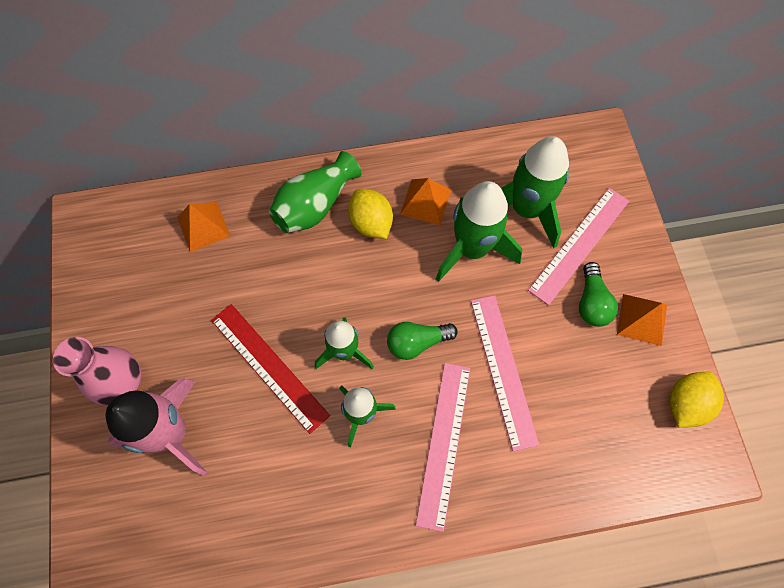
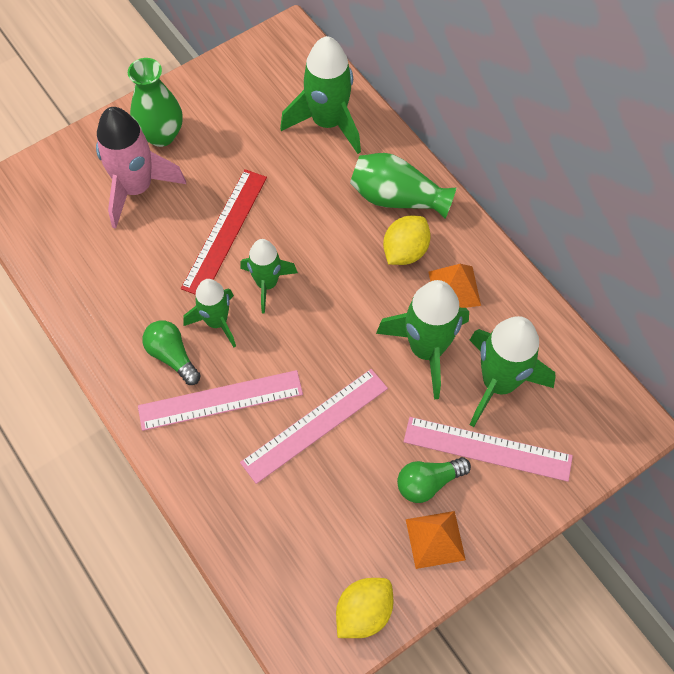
camera: 65 degrees right, 5 degrees down
(123, 383) = (161, 135): pink vase -> green vase
(203, 226) = (328, 122): orange pyramid -> green rocket
(417, 342) = (305, 339): green light bulb -> green light bulb (172, 356)
(685, 403) = (363, 612): yellow lemon -> yellow lemon turned 60 degrees counterclockwise

